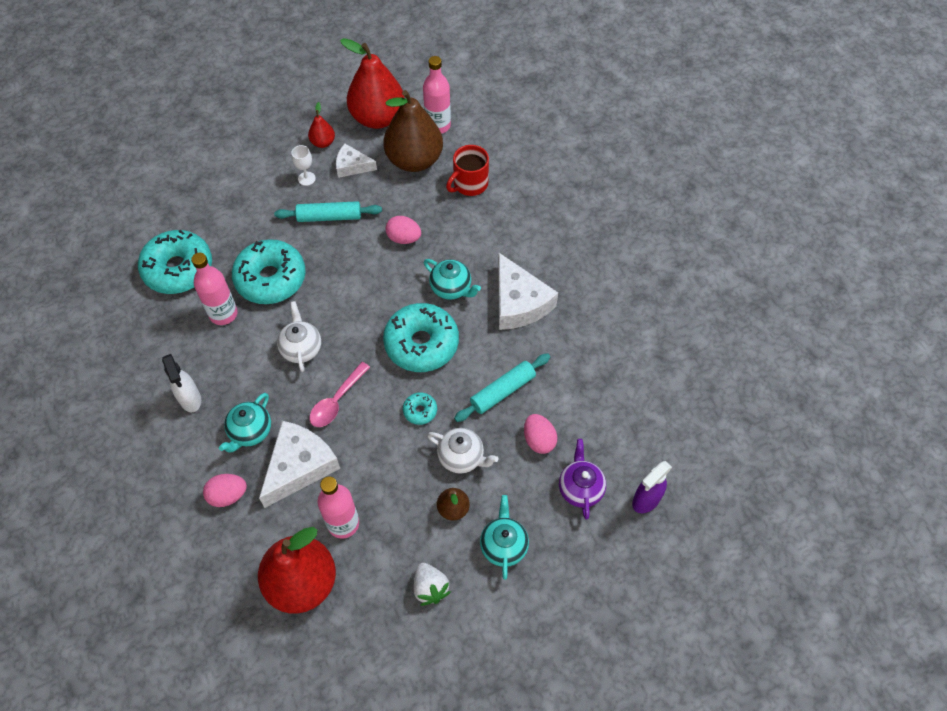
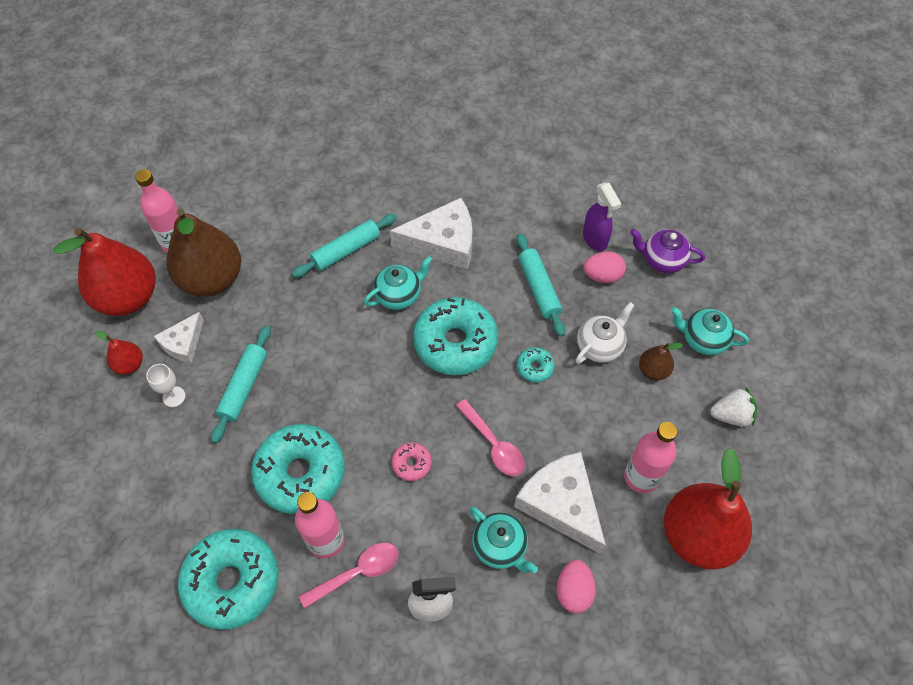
camera: 70 degrees left, 0 degrees up
(204, 342) = (357, 572): none -> pink spoon
(301, 348) = (412, 464): white teapot -> pink donut
(404, 238) = (313, 320): pink egg -> none
(469, 184) = (274, 238): red mug -> none
(479, 236) = (346, 250): none -> turquoise rolling pin
(646, 500) = (688, 216): purple spray bottle -> purple spray bottle (595, 239)

